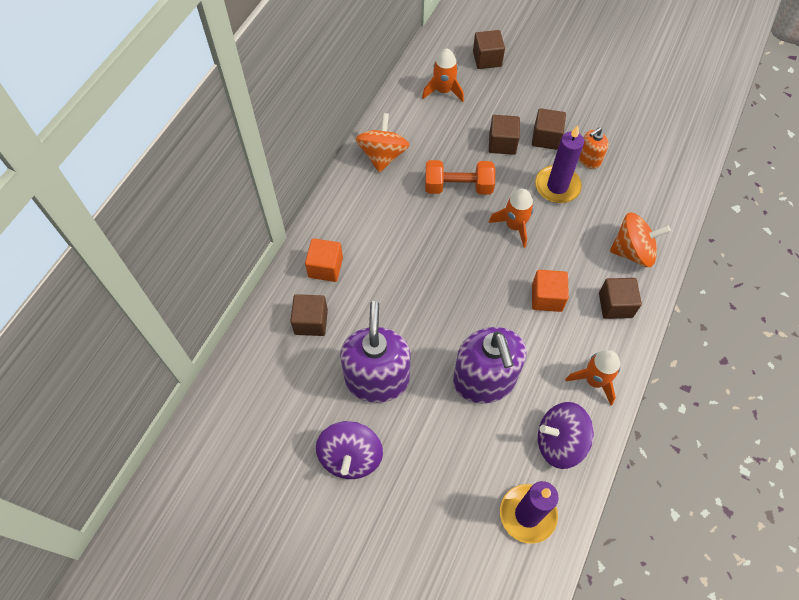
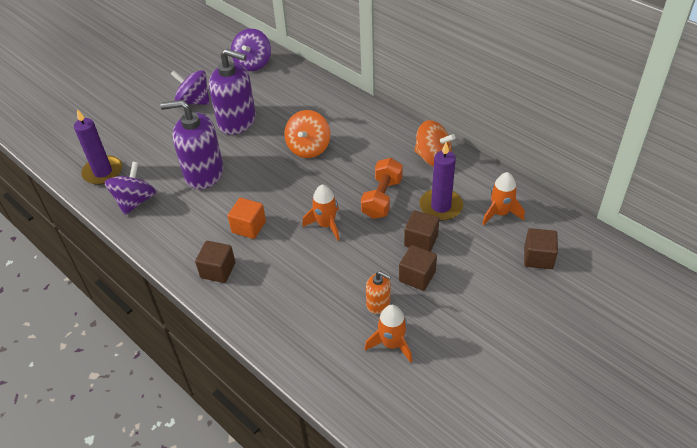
camera: 110 degrees right, 15 degrees down
(244, 408) = (253, 63): none -> purple spinning top
(311, 322) = (297, 97): brown cube -> none
(325, 267) = (337, 110): orange cube -> none
(557, 186) = (356, 268): purple candle -> purple candle (441, 206)
(589, 159) = (378, 303): orange soap dispenser -> orange soap dispenser turned 135 degrees clockwise
(594, 380) = (165, 235): orange rocket -> orange rocket (391, 344)
(632, 251) = (261, 302): orange spinning top -> orange spinning top (308, 148)

